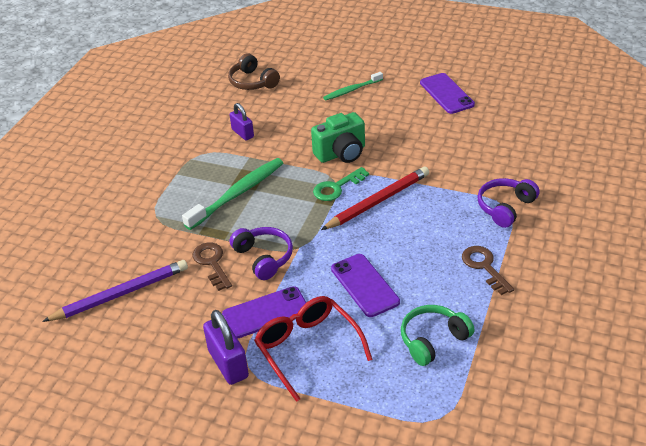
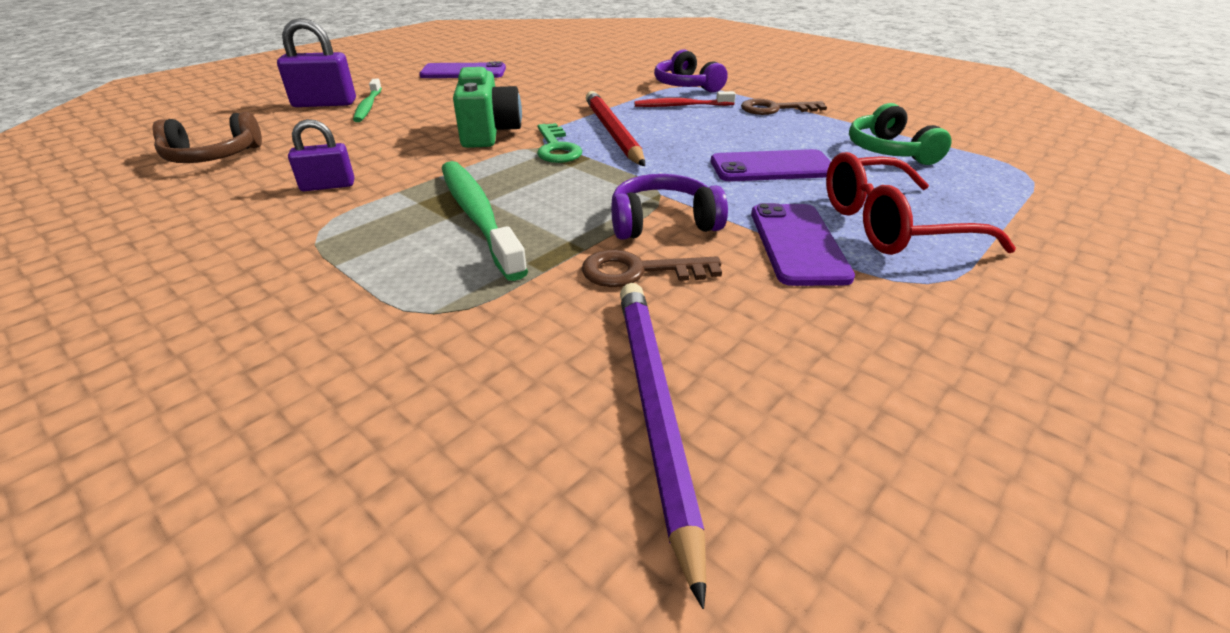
camera: 70 degrees left, 5 degrees down
(228, 364) = (918, 300): purple padlock -> purple padlock (324, 103)
(454, 217) = (681, 106): none -> red toothbrush

